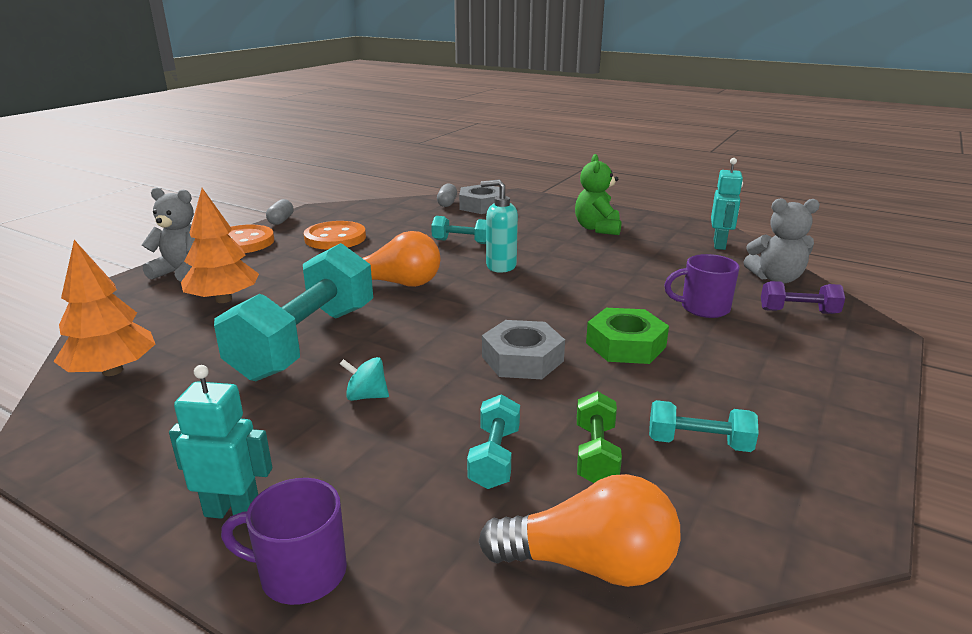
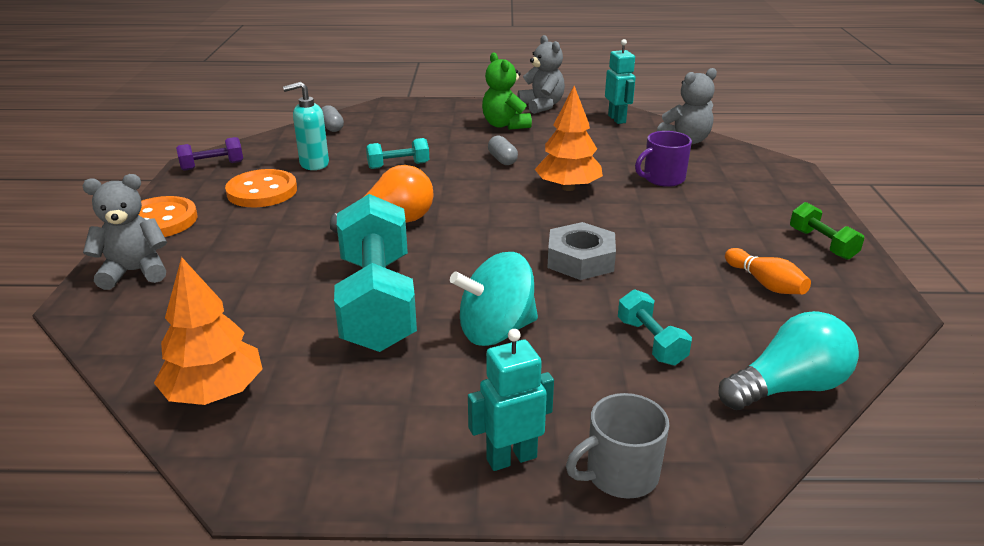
camera: 30 degrees left, 5 degrees up
(223, 299) = (230, 287): orange tree -> orange tree (568, 187)
(281, 220) = (170, 186): grey capsule -> grey capsule (502, 160)
(301, 573) = (620, 474): purple mug -> grey mug
(366, 396) = (496, 331): turquoise spinning top -> turquoise spinning top, size x1.99
(481, 206) = (371, 123): grey nut -> none
(500, 266) = (464, 181): turquoise soap dispenser -> turquoise soap dispenser (314, 164)
(589, 564) = (788, 387): orange light bulb -> turquoise light bulb
(595, 454) = (712, 314): green dumbbell -> green dumbbell (822, 244)
(625, 345) = (641, 225): green nut -> none
(654, 219) = (542, 106): none -> grey teddy bear
(698, 443) = (765, 283): turquoise dumbbell -> orange bowling pin
(798, 312) = (727, 164): purple dumbbell -> purple dumbbell (212, 166)

